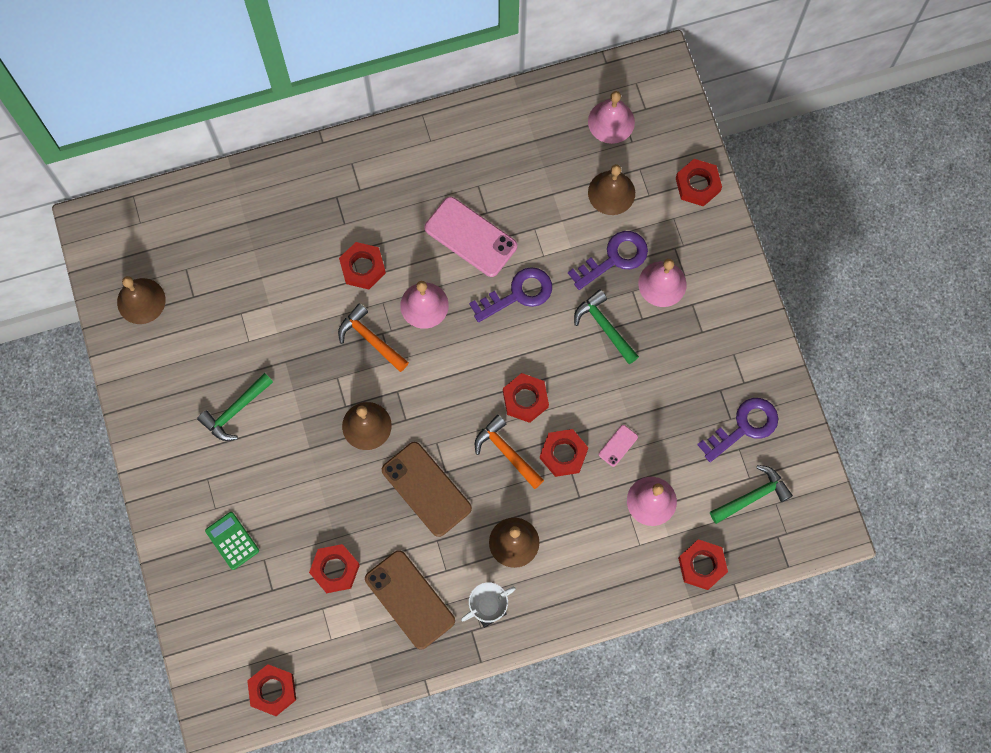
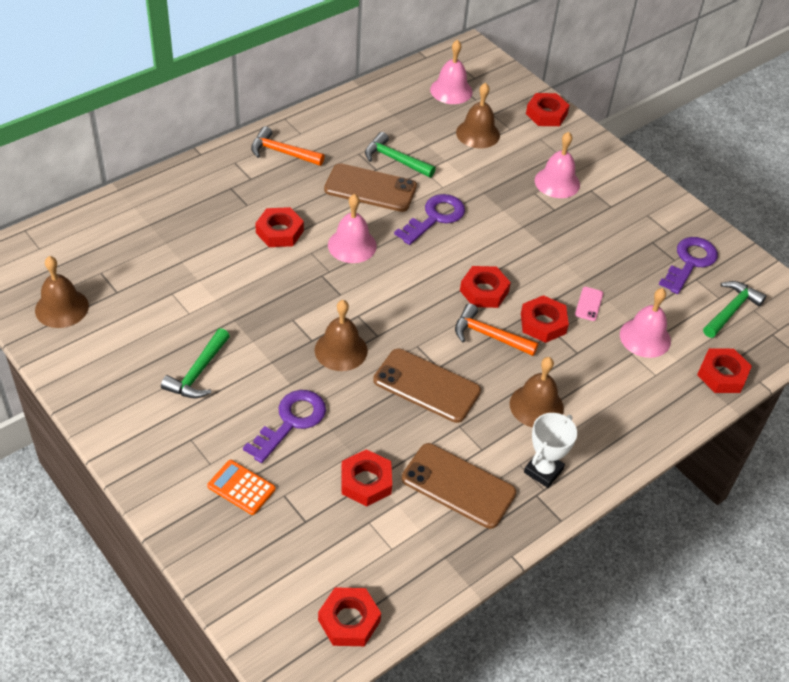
camera: 25 degrees left, 25 degrees down
(232, 540) = (241, 487): green calculator -> orange calculator
(370, 339) = (312, 282): orange hammer -> orange hammer (282, 152)
(470, 237) = (370, 188): pink phone -> brown phone
(604, 327) = (525, 222): green hammer -> green hammer (395, 160)
(615, 258) = (506, 174): purple key -> purple key (291, 421)

